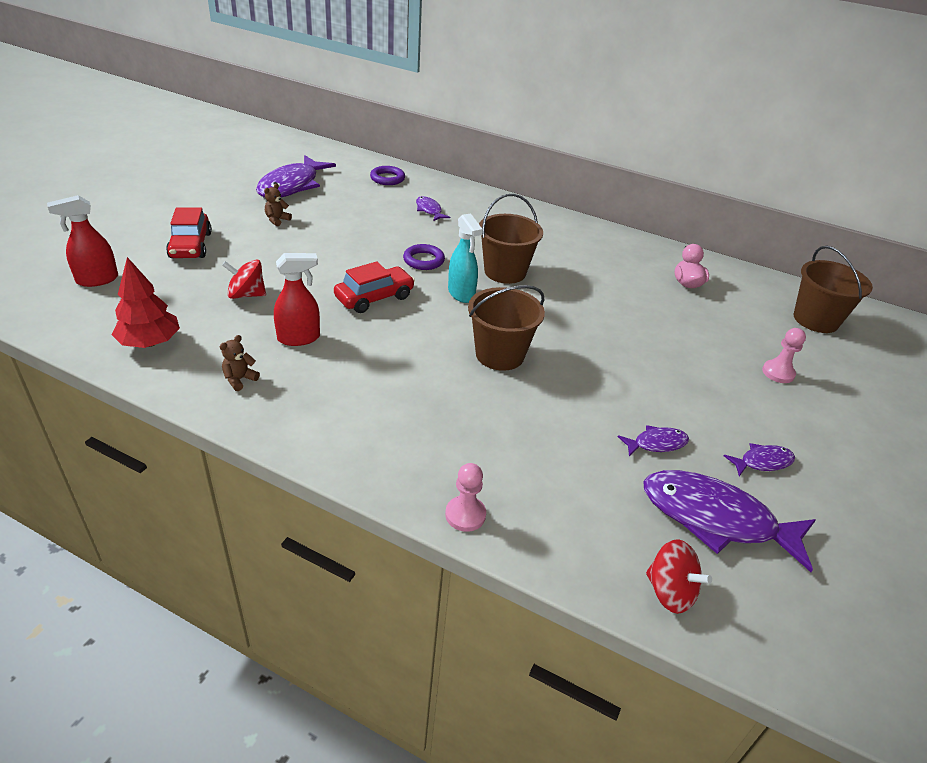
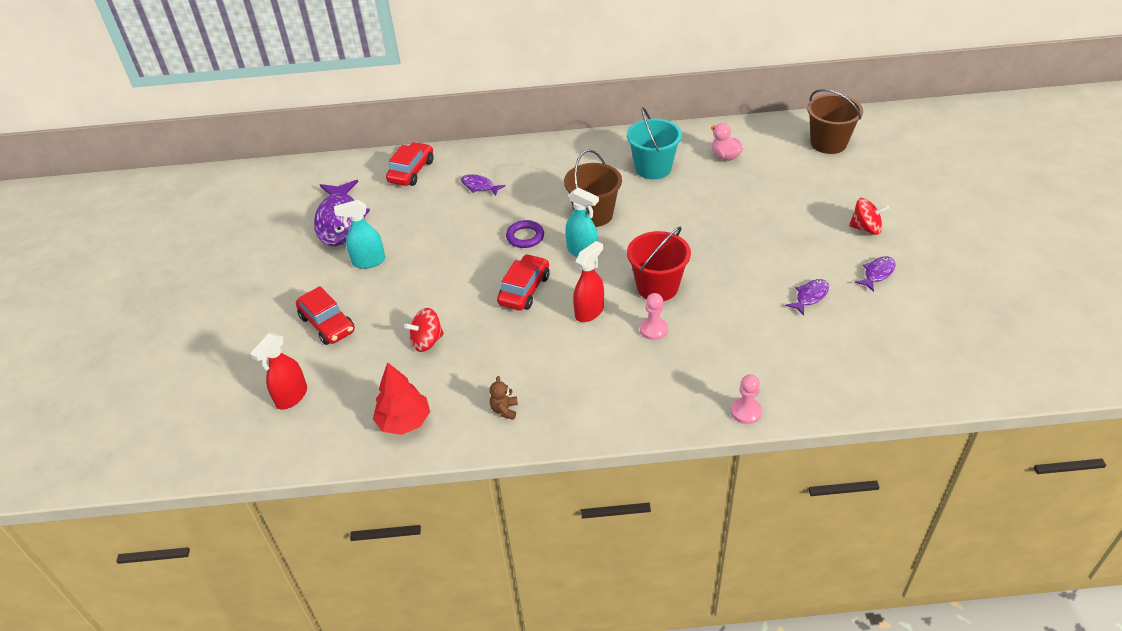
camera: 25 degrees left, 5 degrees up
(277, 220) = (368, 261): brown teddy bear -> turquoise spray bottle
(299, 338) = (508, 354): red spray bottle -> red spray bottle (589, 312)
(387, 178) = (411, 171): purple ring -> red car
(499, 354) = (657, 287): brown bucket -> red bucket
(602, 262) = (653, 168): none -> turquoise bucket
(670, 591) = (893, 387): red spinning top -> red spinning top (866, 228)
(715, 519) = (881, 327): purple fish -> none
(778, 373) = (837, 201): pink pawn -> pink pawn (653, 330)

